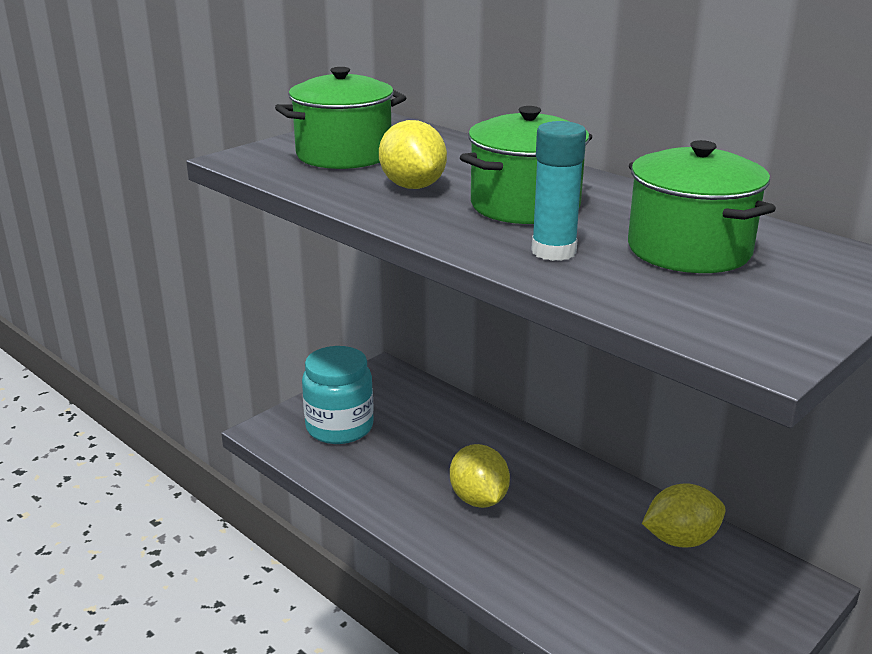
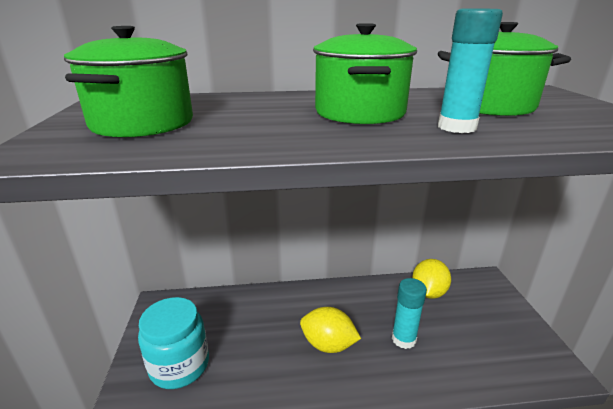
camera: 50 degrees left, 0 degrees up
(413, 186) = (261, 125): yellow lemon -> none
(562, 550) = (403, 339): none -> turquoise glue stick

